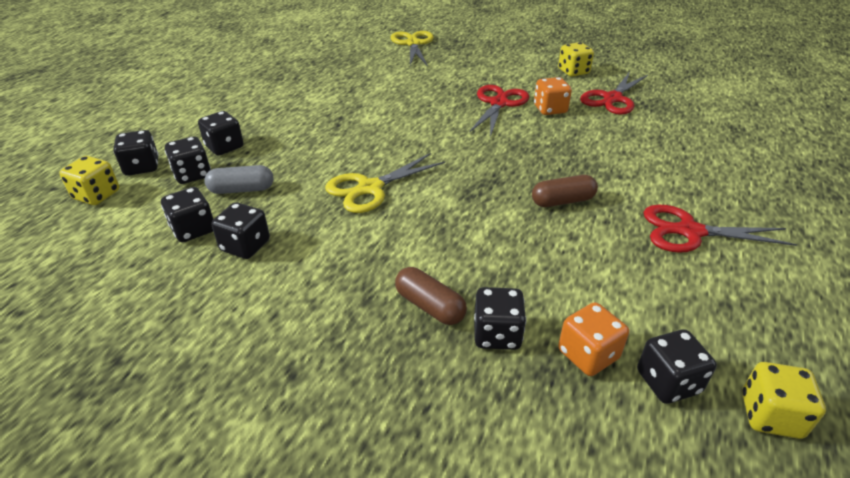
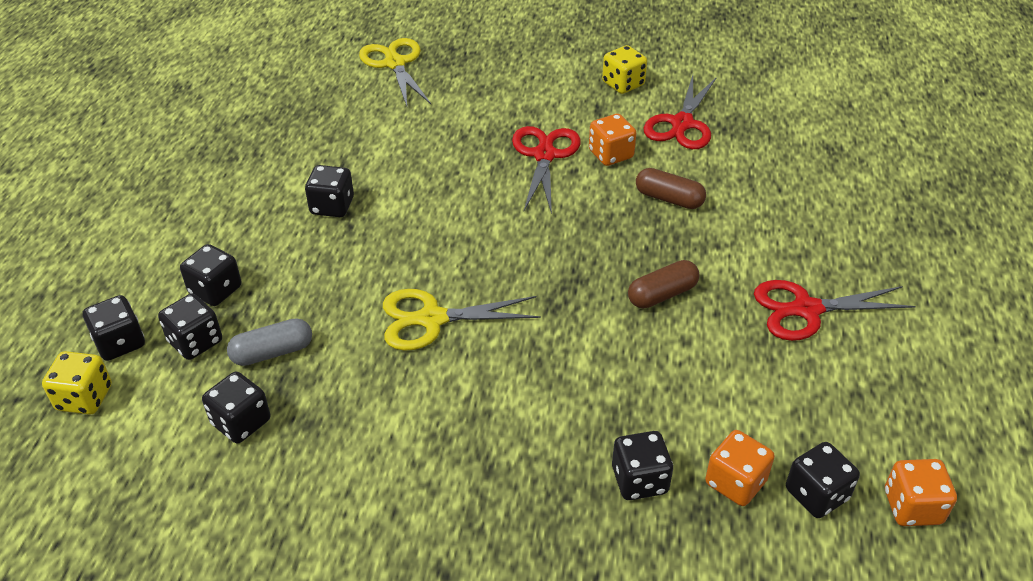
camera: 15 degrees left, 5 degrees up
(245, 246) = (317, 431): black dice -> black dice (332, 206)
(370, 188) = (432, 319): yellow scissors -> yellow scissors turned 45 degrees clockwise
(429, 306) = (559, 463): brown capsule -> brown capsule (669, 199)
(770, 415) = (912, 507): yellow dice -> orange dice

